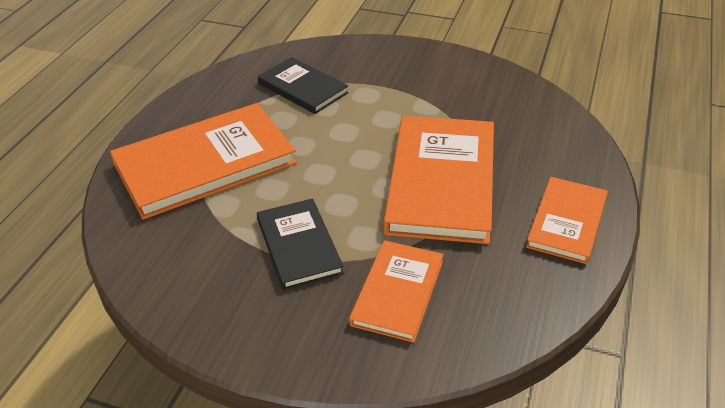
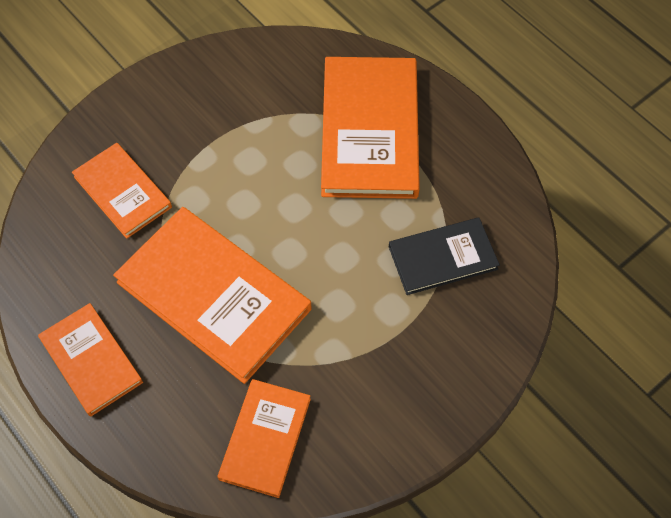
camera: 120 degrees right, 20 degrees up
(299, 246) = (218, 153): black book -> none
(516, 110) = (265, 439): none -> orange book

